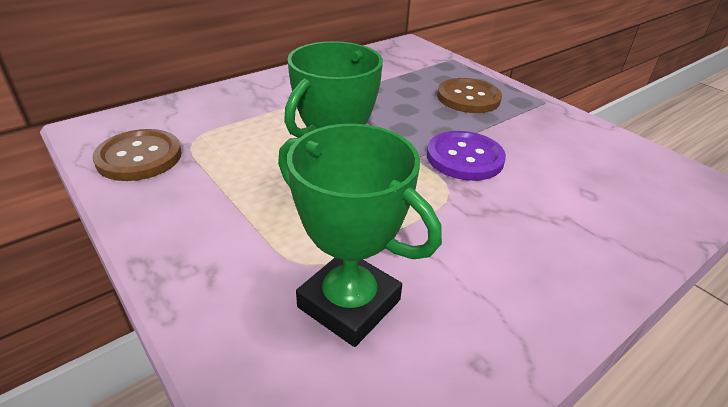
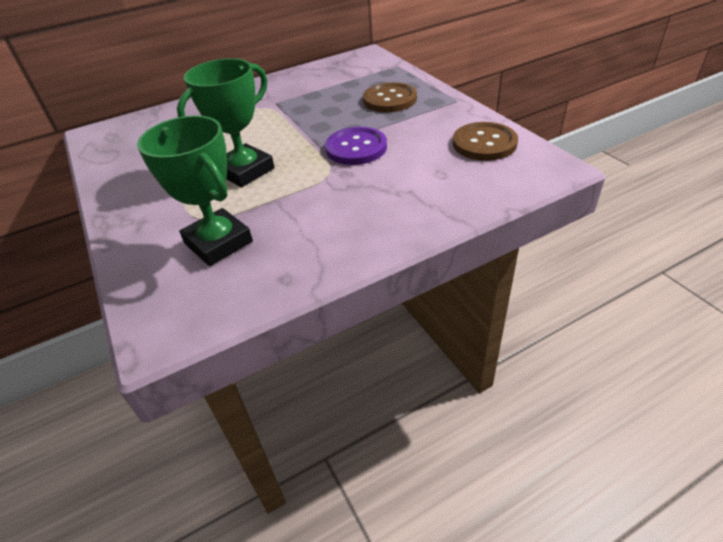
camera: 15 degrees right, 5 degrees up
(139, 157) = (120, 151): brown button -> brown button (484, 143)

